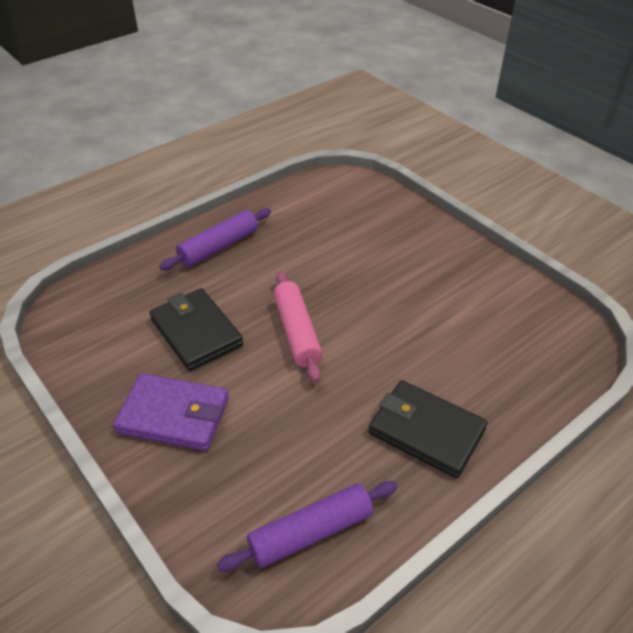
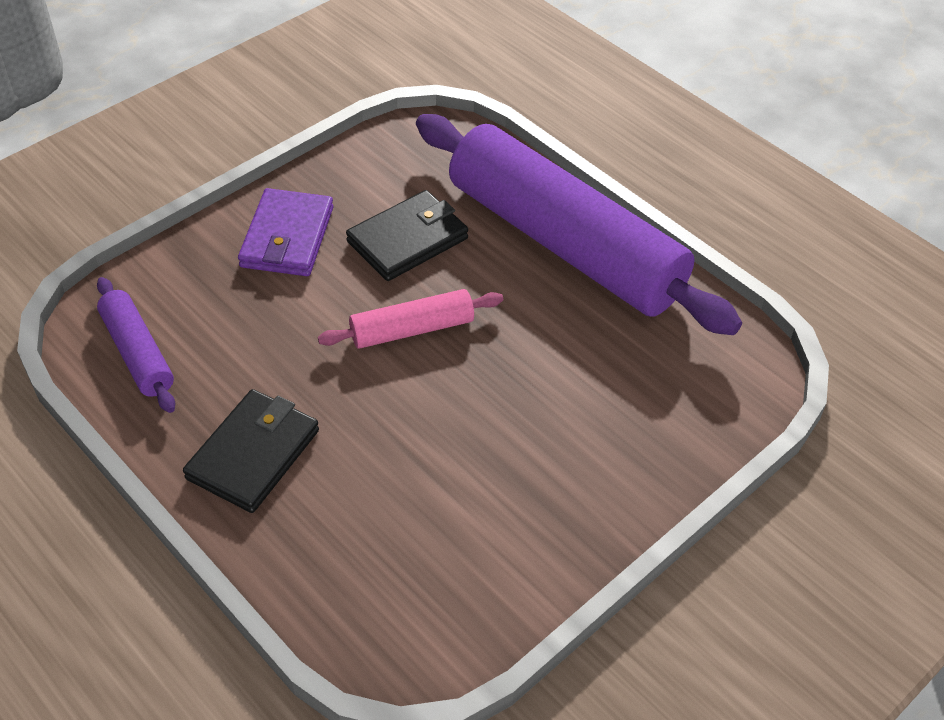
camera: 85 degrees right, 5 degrees up
(218, 247) = (564, 243): purple rolling pin -> purple rolling pin, size x2.30

